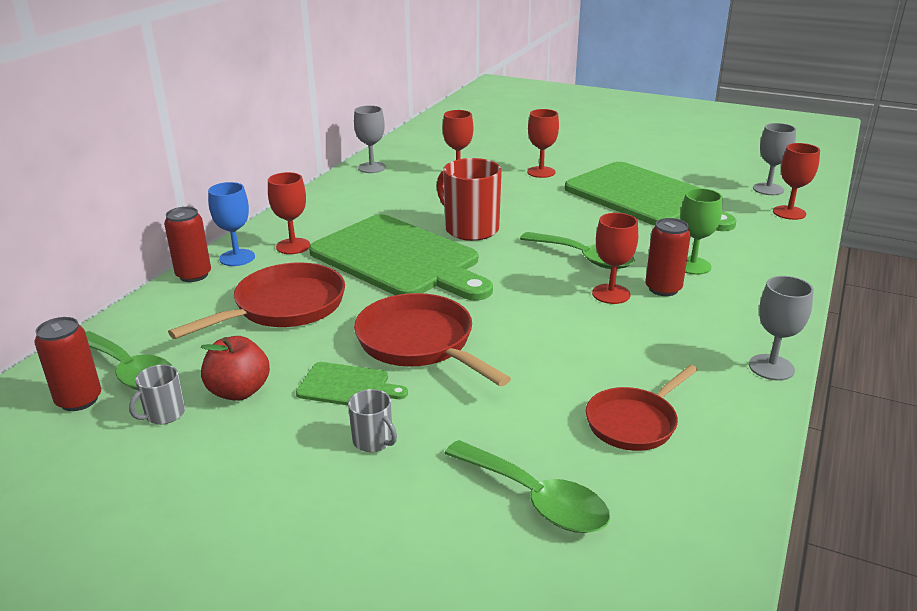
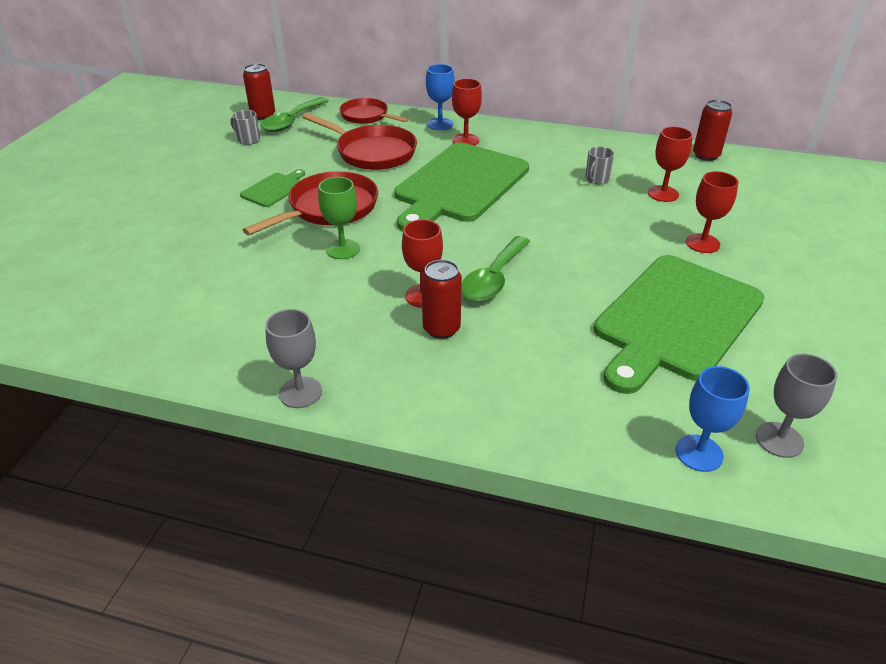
camera: 80 degrees right, 10 degrees up
(194, 275) = (410, 115): red can -> red can (706, 155)
(239, 391) = (270, 156): red apple -> none
(347, 386) = (274, 189): green cutting board -> green cutting board turned 150 degrees counterclockwise
(372, 168) = (644, 149): grey goblet -> none
(373, 441) = (215, 206): grey mug -> grey mug (596, 179)
(470, 229) = (531, 212): red mug -> none
(535, 498) = (148, 268): green spoon -> none
(634, 422) = (223, 308): red pan -> red pan (367, 116)
(692, 266) = (500, 351): green goblet -> green goblet (342, 249)
(789, 213) = (699, 453): red goblet -> blue goblet

